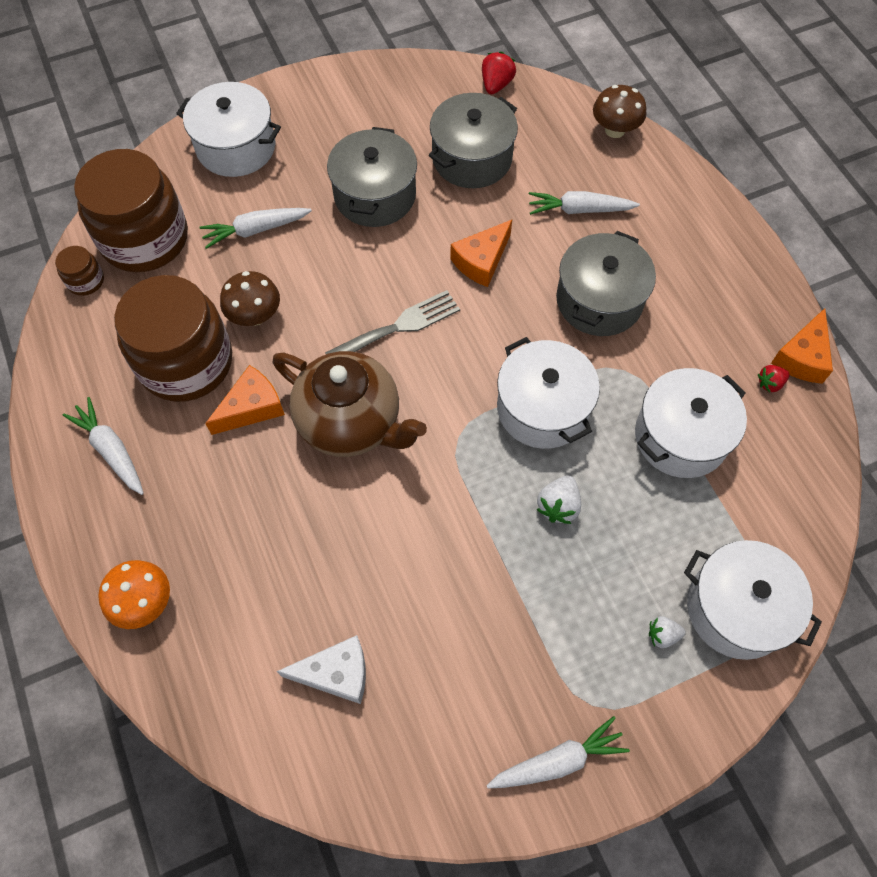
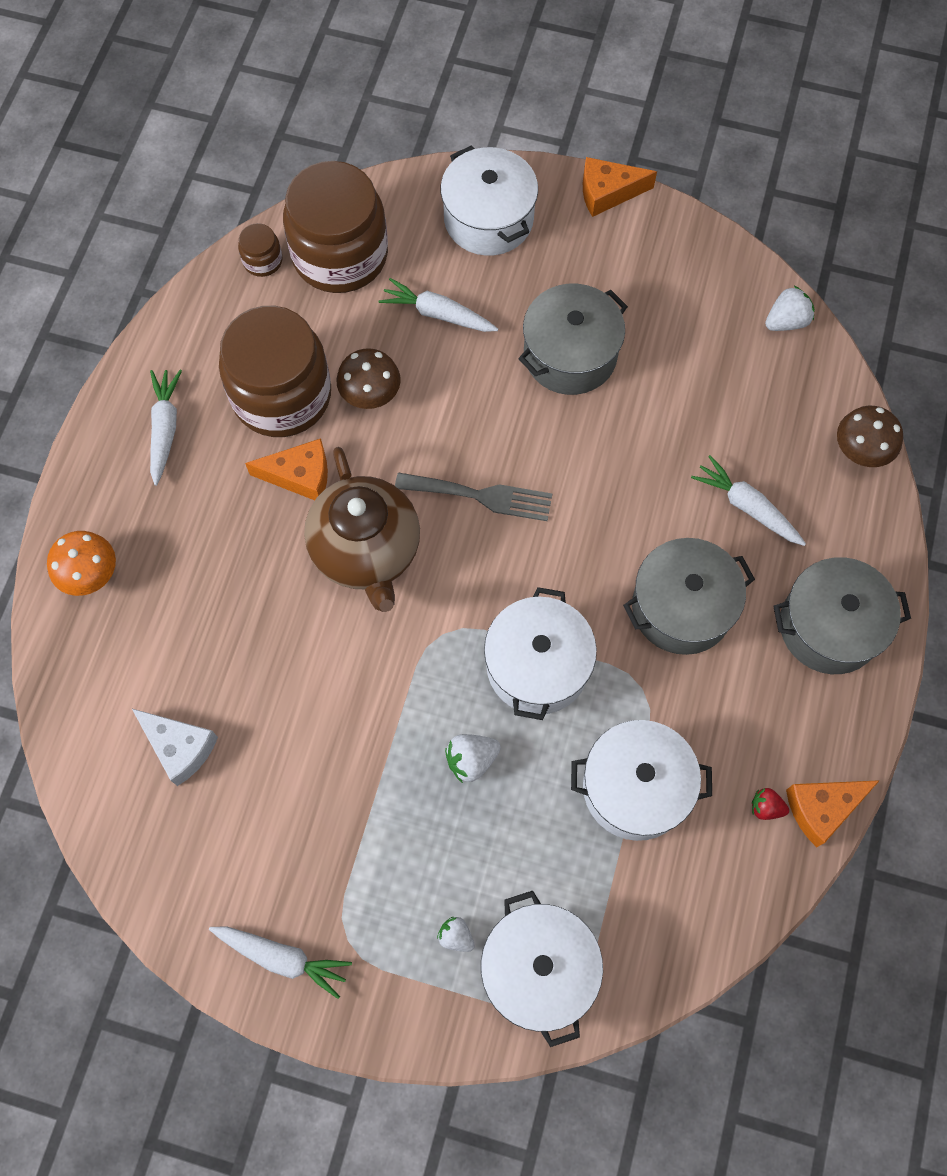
camera: 40 degrees right, 5 degrees up
(472, 158) = (692, 381): grey pot -> grey pot (829, 627)
(481, 261) = (609, 489): orange cheese -> orange cheese (608, 193)
(496, 85) = (786, 321): red strawberry -> white strawberry

